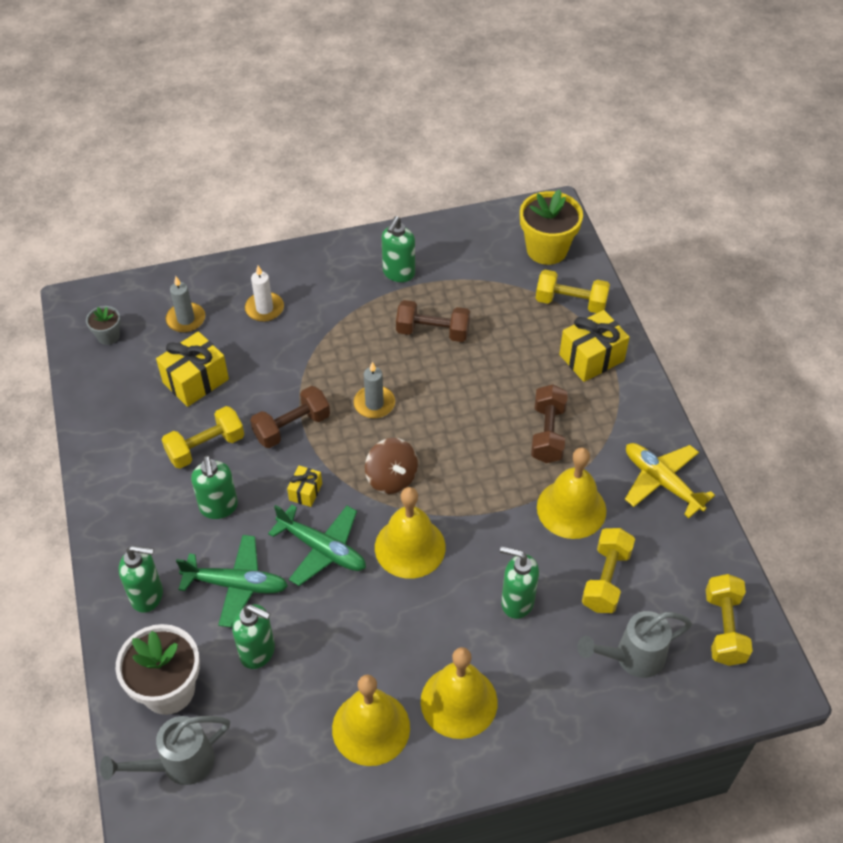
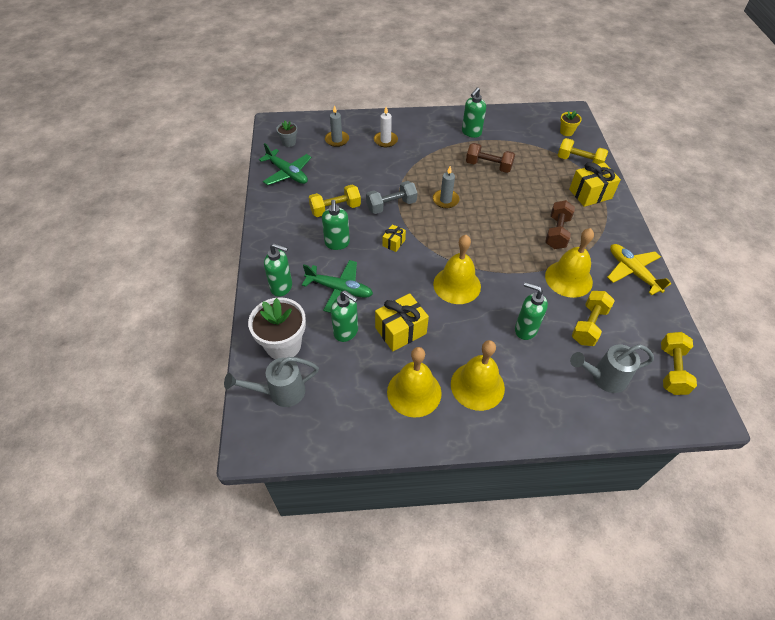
camera: 10 degrees right, 0 degrees up
(195, 381) = (336, 172): yellow gift -> yellow gift (400, 330)
(292, 427) = (391, 205): brown dumbbell -> grey dumbbell
(323, 549) = (399, 277): green plane -> green plane (287, 173)
(391, 478) = (450, 243): brown spinning top -> none
(547, 249) = (566, 132): yellow flower pot -> yellow flower pot, size x0.51

